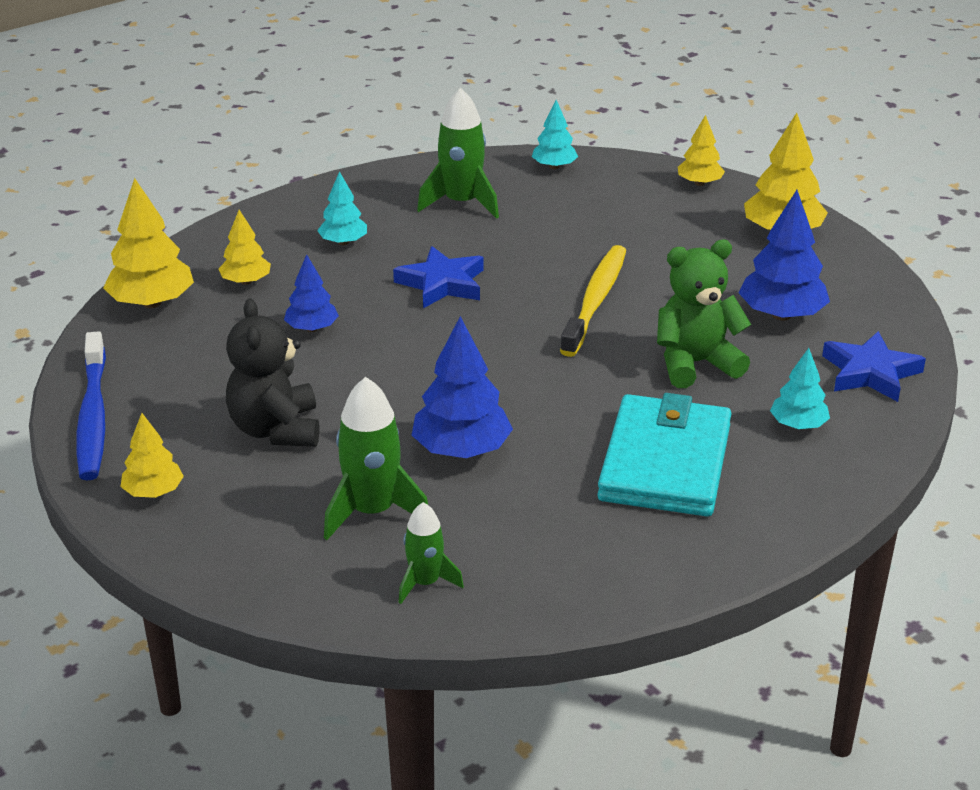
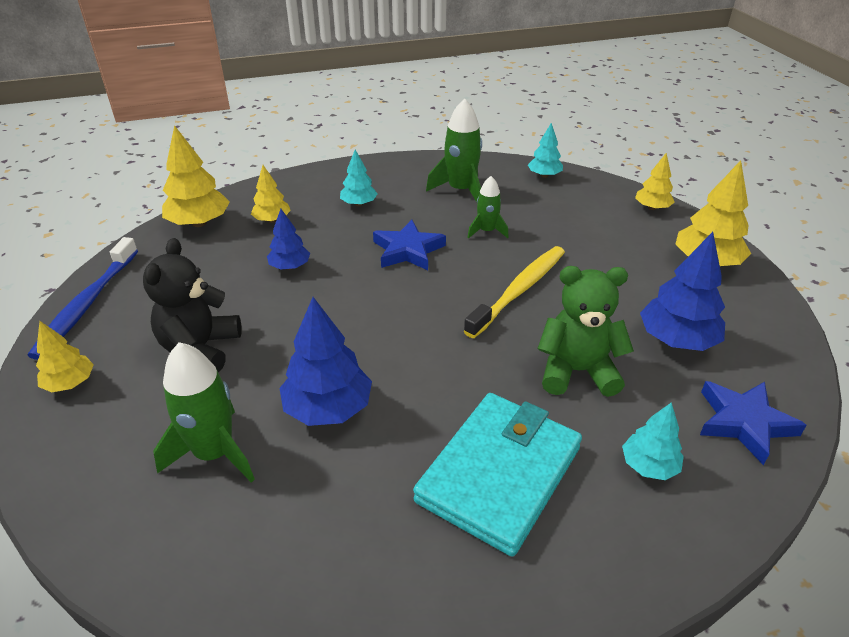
camera: 20 degrees right, 5 degrees up
(425, 583) = (202, 553): green rocket -> green rocket (487, 231)

